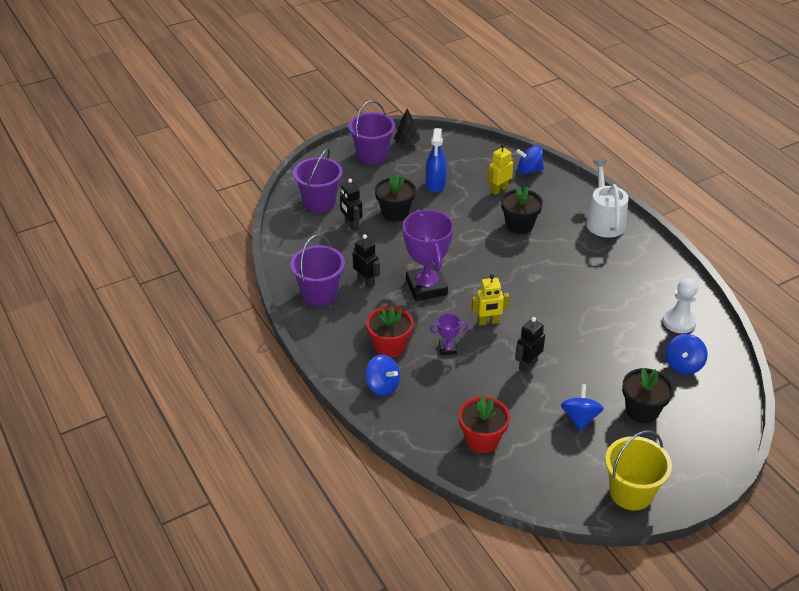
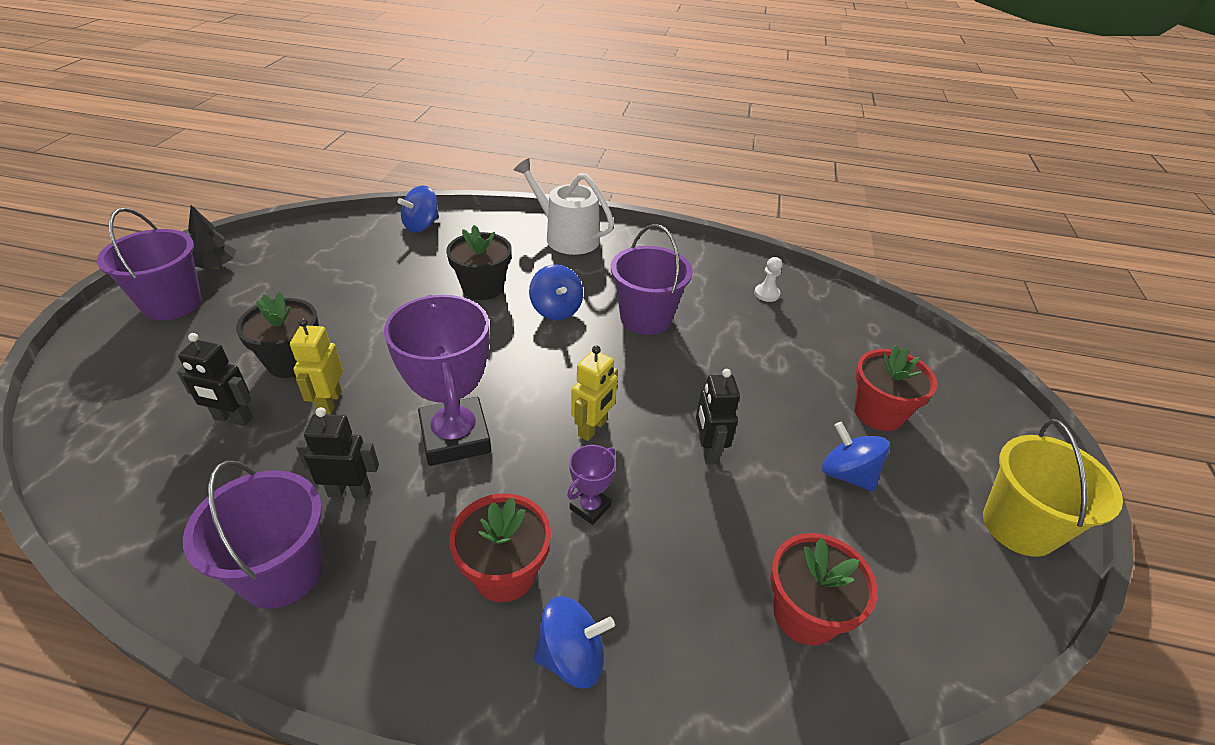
camera: 50 degrees left, 0 degrees up
(319, 202) = (134, 415): purple bucket -> purple bucket (646, 318)
(426, 287) = (455, 437): purple trophy -> purple trophy turned 45 degrees clockwise
(435, 184) = (315, 295): blue spray bottle -> none
(499, 189) = (410, 262): yellow robot -> yellow robot (329, 402)
(642, 410) = (878, 413): black flower pot -> red flower pot
(679, 321) = (766, 294): white pawn -> white pawn, size x0.57
(683, 365) = (833, 334): blue spinning top -> blue spinning top (556, 310)

